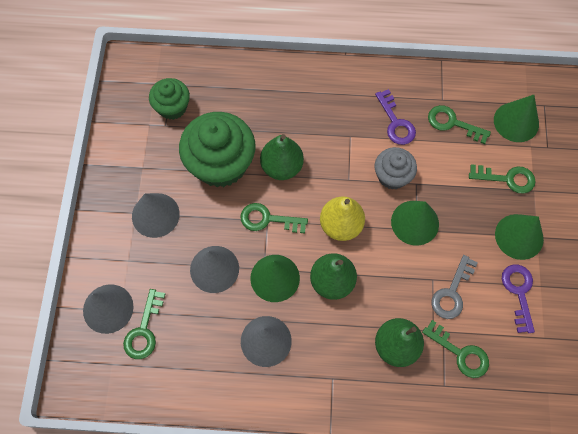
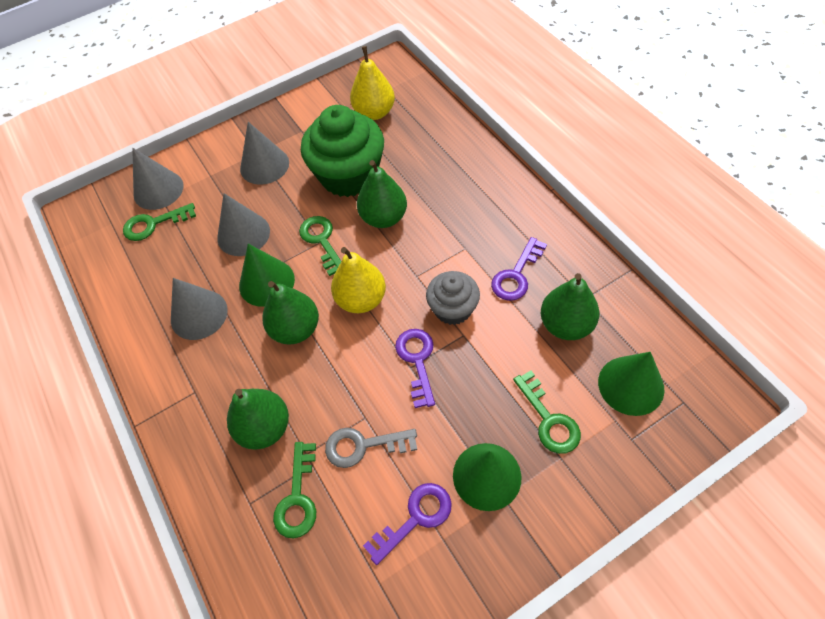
camera: 60 degrees right, 10 degrees down
(172, 107) = (374, 112): green cupcake -> yellow pear
(415, 222) = (417, 361): green cone -> purple key
(452, 123) = (566, 325): green key -> green pear

